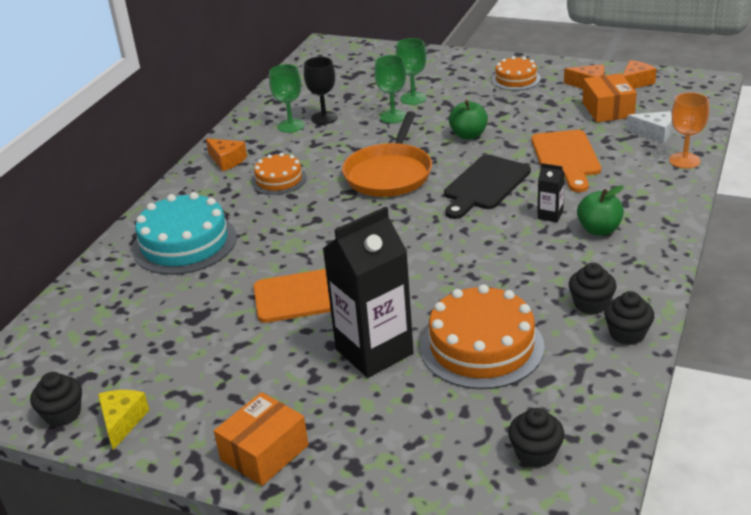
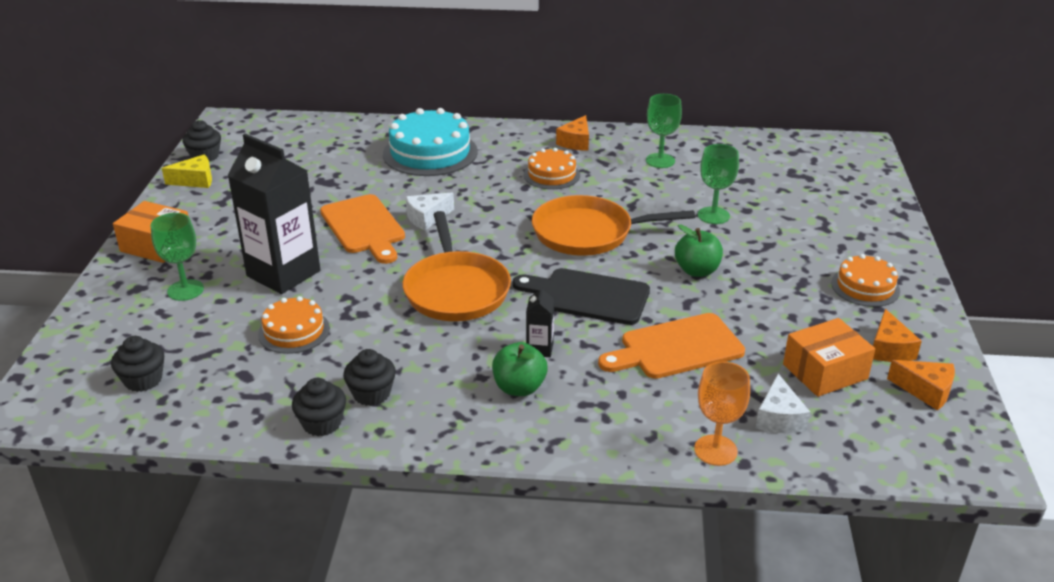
camera: 70 degrees right, 0 degrees up
(315, 255) = (427, 218): none -> white cheese
(324, 118) = (687, 175): black goblet -> none
(413, 98) = (765, 221): green goblet -> green goblet (185, 290)
(449, 248) = (456, 290): none -> orange pan
(481, 346) = (294, 331): orange cake -> orange cake, size x0.58

